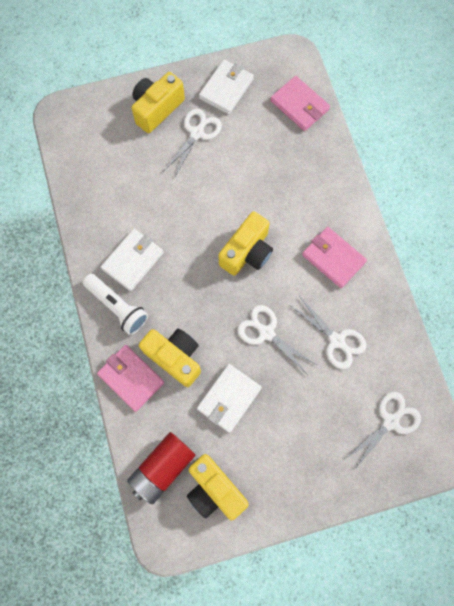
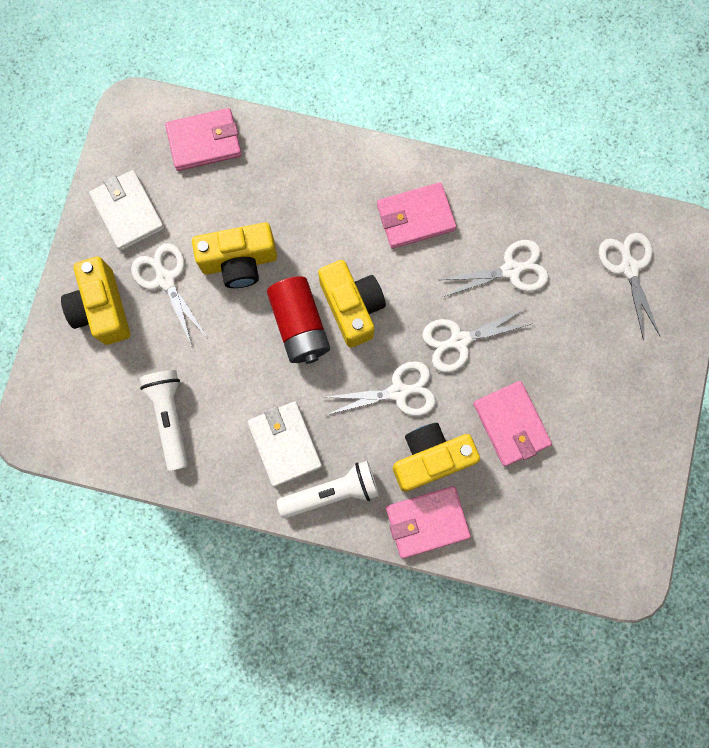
camera: 60 degrees left, 5 degrees up
(111, 184) = (170, 418): none -> white flashlight
(163, 468) = (549, 540): red battery -> red battery (300, 325)
(208, 313) = (399, 392): none -> white scissors
(214, 489) = (602, 496): yellow camera -> yellow camera (239, 262)
(229, 398) = (511, 424): white wallet -> pink wallet

